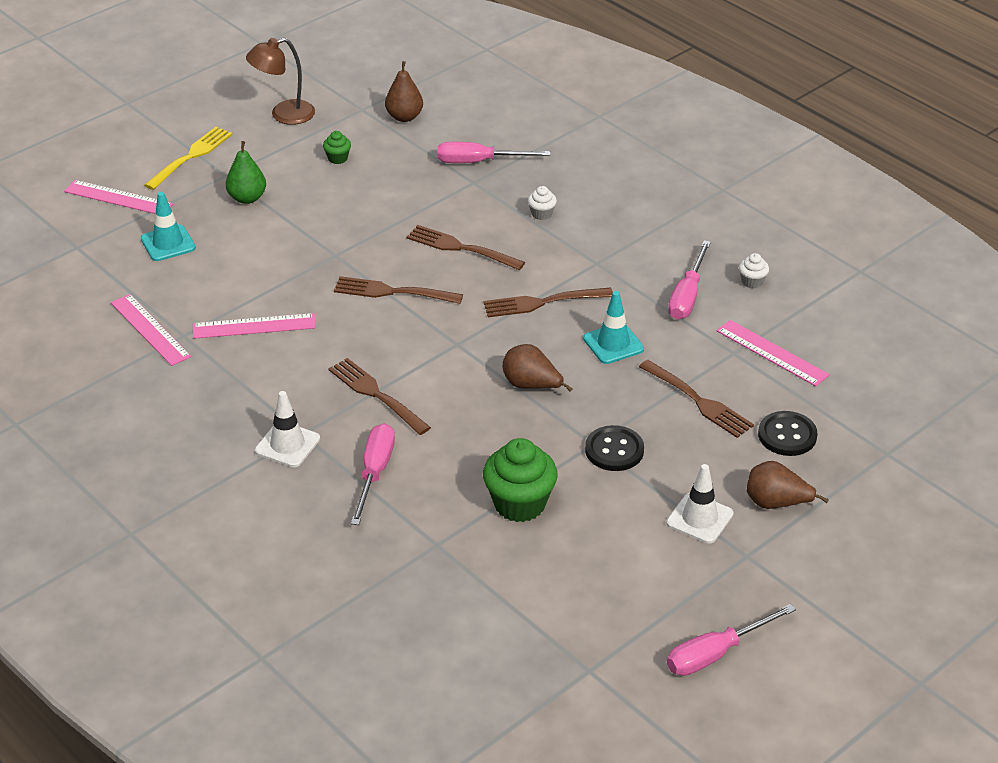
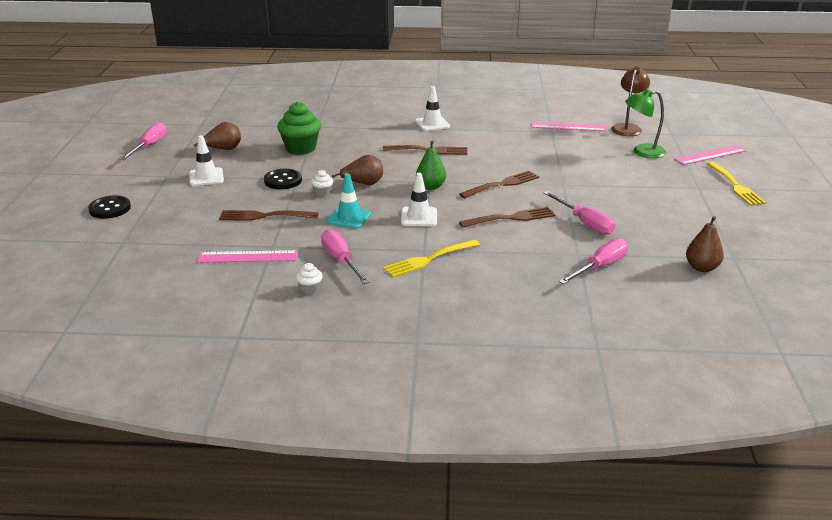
camera: 135 degrees right, 10 degrees down
(168, 243) = (642, 152): turquoise traffic cone -> green lamp
(247, 198) = (661, 184): green pear -> green pear (430, 187)
(254, 326) = (532, 146): pink ruler -> none
(284, 115) = (758, 229): brown lamp -> brown lamp (627, 128)
(337, 158) = (673, 224): green cupcake -> none
(375, 473) = (380, 132): pink screwdriver -> pink screwdriver (585, 223)
(541, 214) = (504, 258): white cupcake -> white cupcake (322, 193)
(543, 302) = (419, 217): brown fork -> white traffic cone
(606, 250) = (429, 259): none -> yellow fork
(776, 503) = (171, 197): brown pear -> brown pear (223, 149)
(787, 435) = (194, 224): black button -> black button (110, 209)

